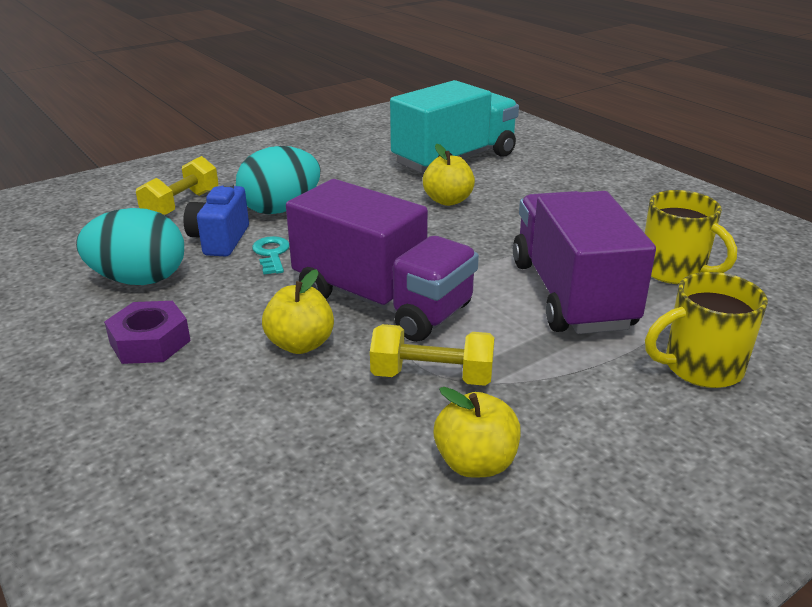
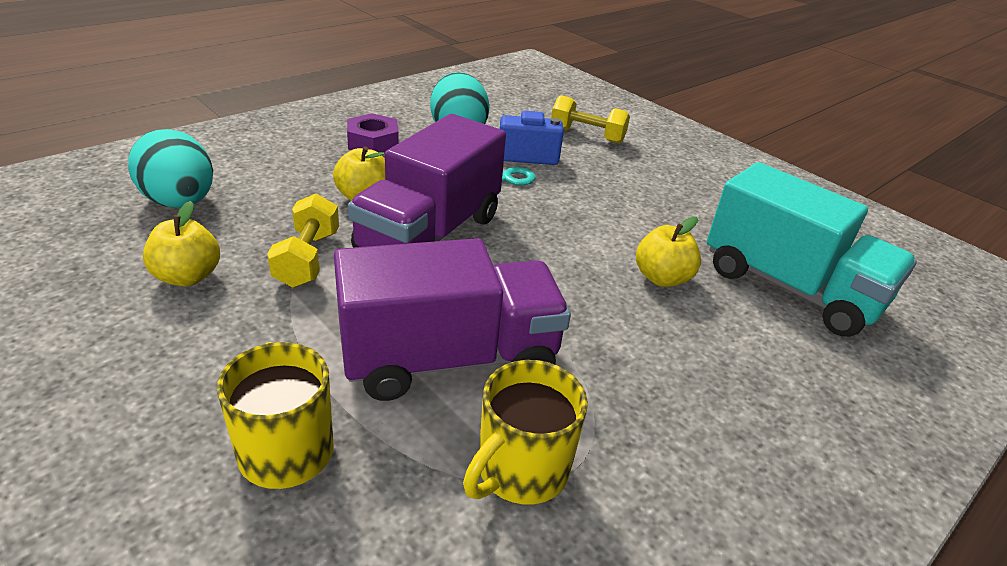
camera: 80 degrees right, 5 degrees up
(281, 209) = (597, 179): turquoise egg -> turquoise egg (180, 202)

